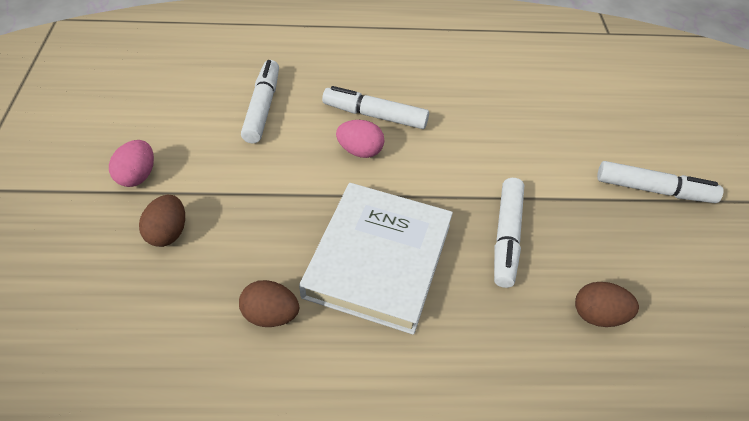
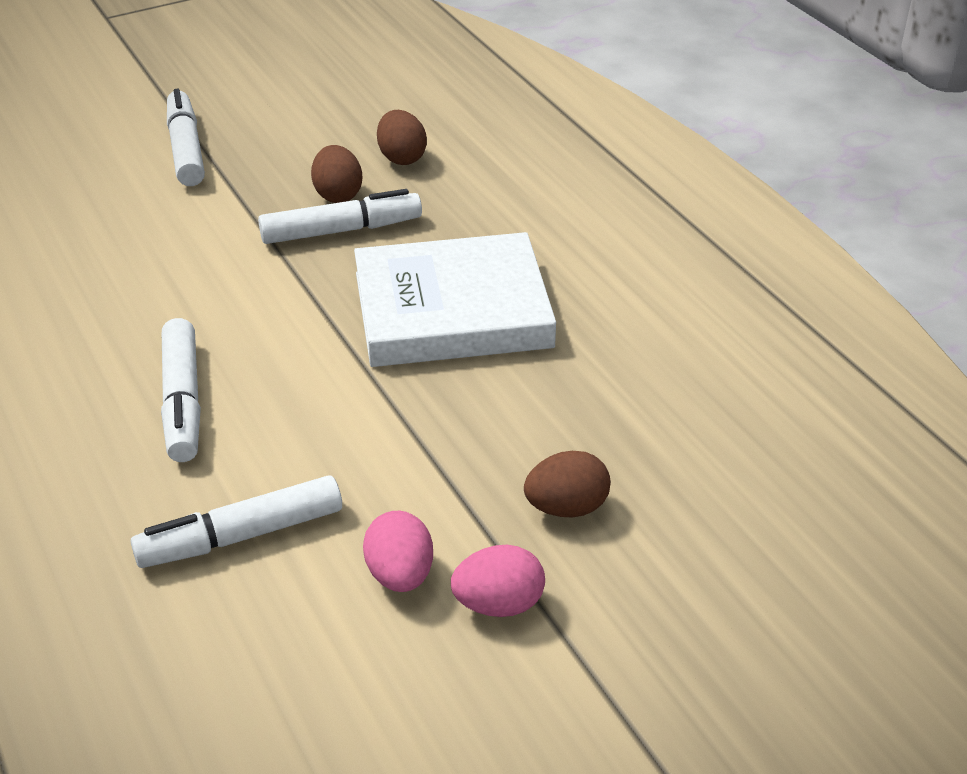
camera: 115 degrees left, 10 degrees down
(270, 315) = (596, 361): brown egg -> brown egg (338, 194)
(360, 151) = (274, 389): pink egg -> pink egg (400, 575)

